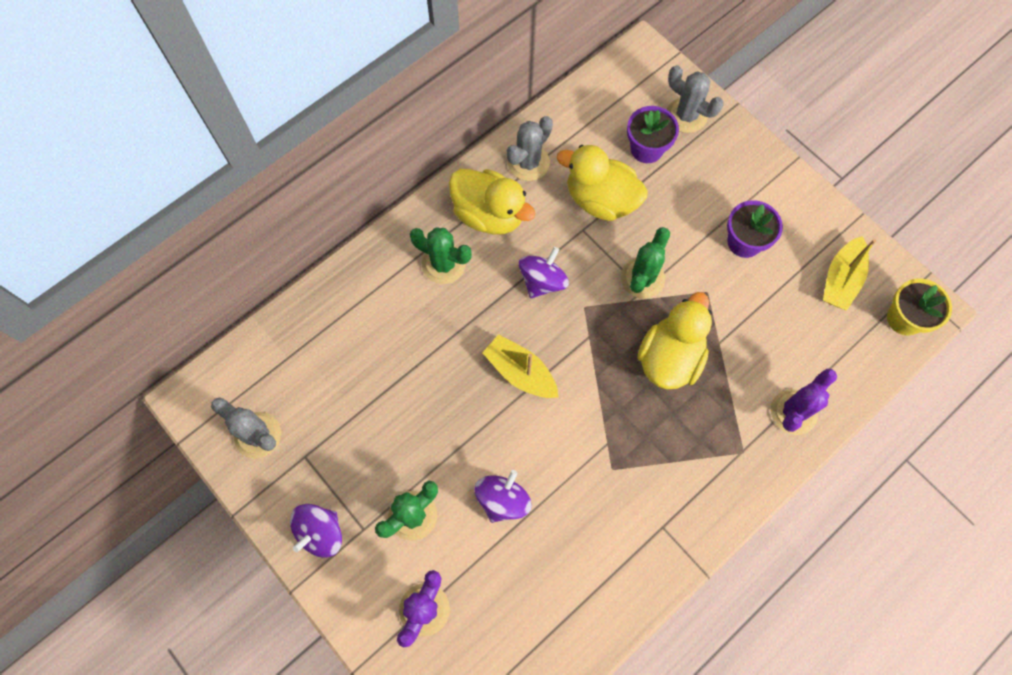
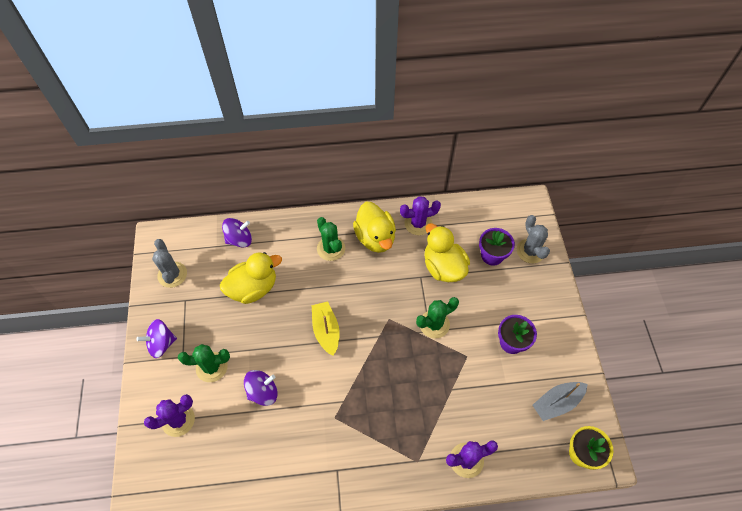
camera: 35 degrees right, 10 degrees down
(528, 163) = (418, 223): grey cactus -> purple cactus
(542, 281) = (376, 290): purple spinning top -> purple spinning top (239, 239)
(669, 358) = (415, 378): yellow duck -> yellow duck (253, 288)
(841, 280) = (557, 403): yellow boat -> grey boat

